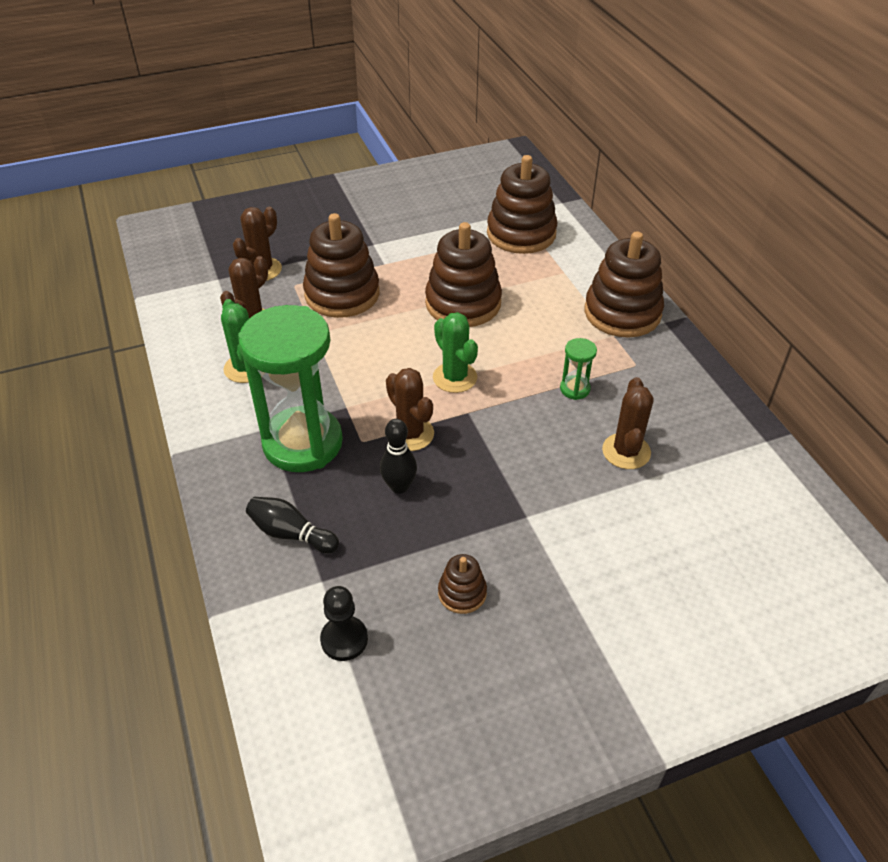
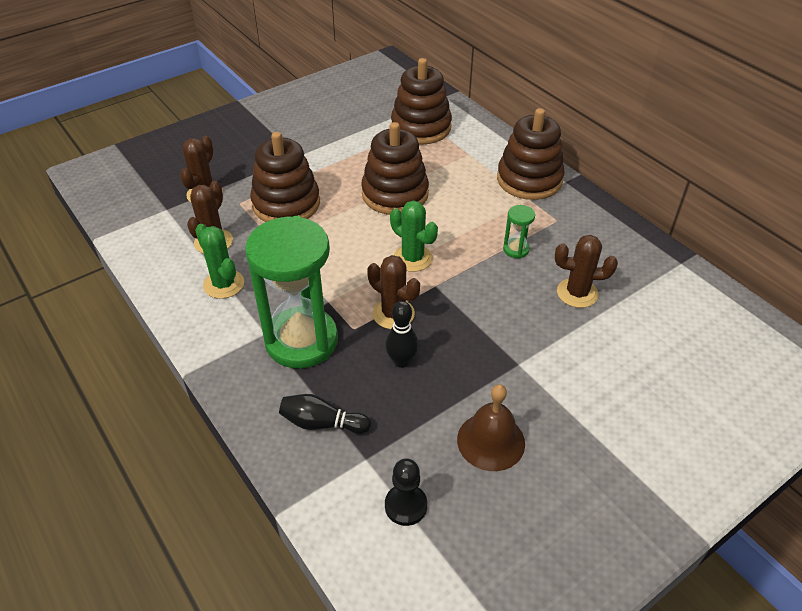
camera: 15 degrees left, 0 degrees up
(462, 593) = (491, 441): brown stacking toy -> brown bell
(626, 451) = (577, 293): brown cactus -> brown cactus turned 75 degrees counterclockwise

